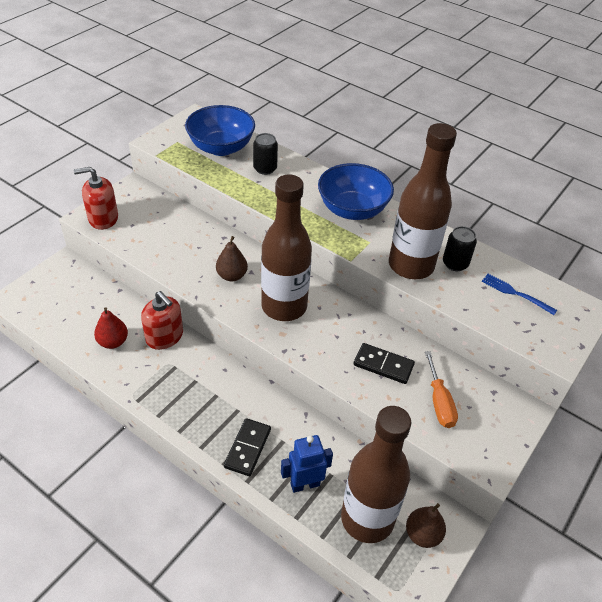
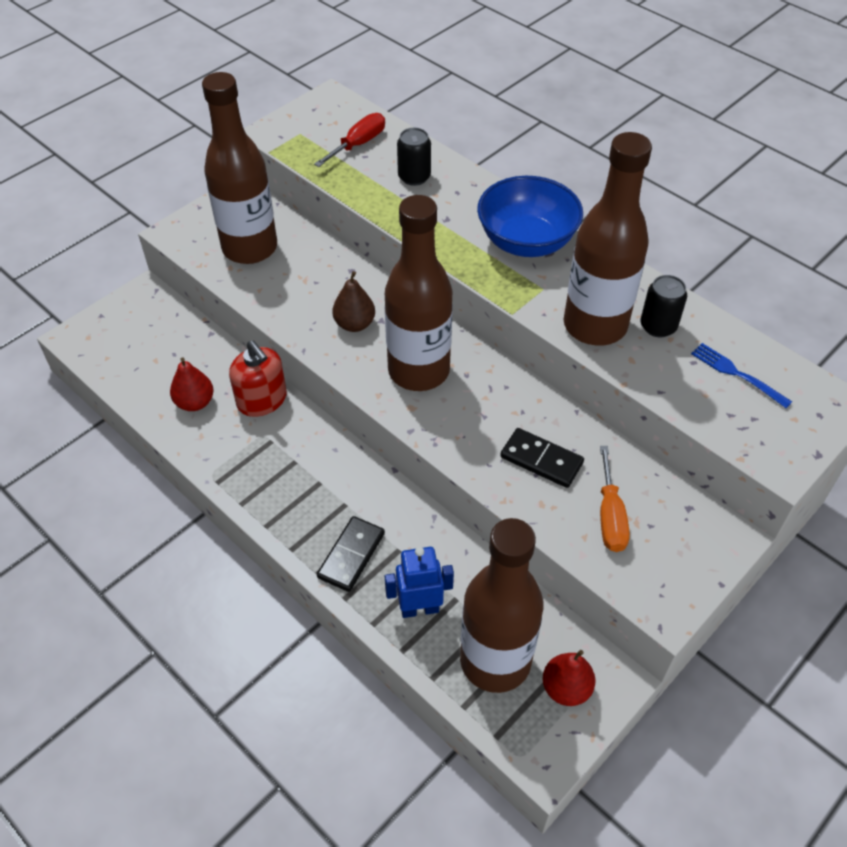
camera: 10 degrees right, 5 degrees up
(103, 218) = (195, 236): red soap dispenser -> none
(146, 225) = (250, 248): none -> brown bottle
(221, 147) = (358, 144): blue bowl -> red screwdriver
(422, 534) = (566, 688): brown pear -> red pear

